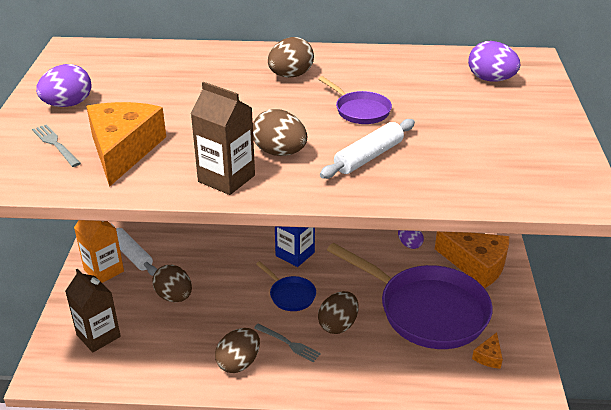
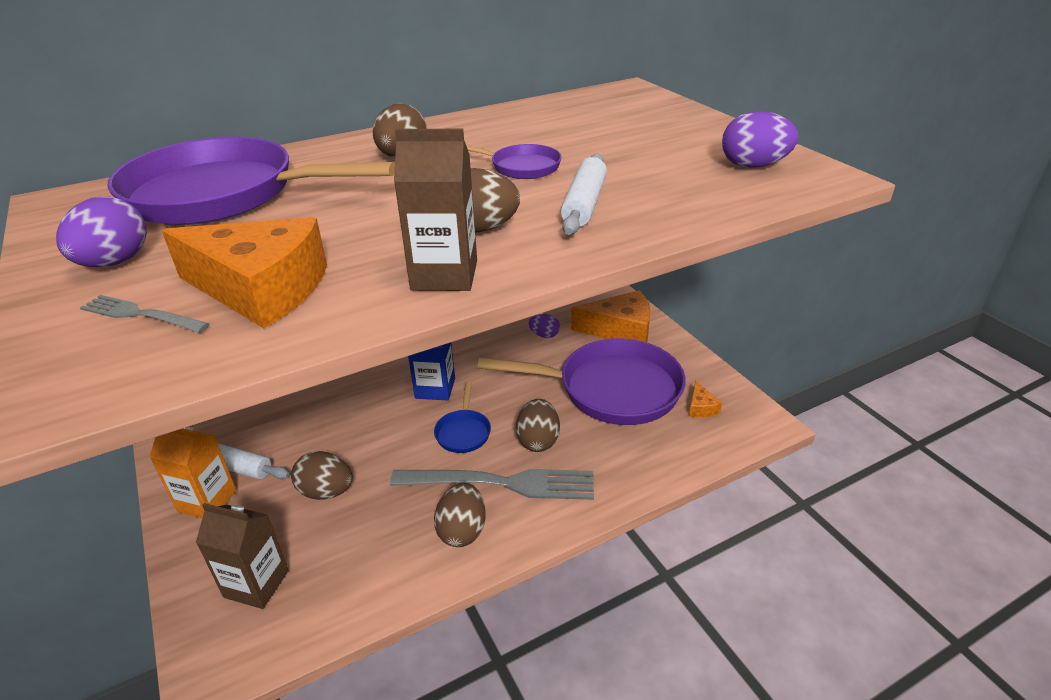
camera: 30 degrees left, 0 degrees up
(123, 150) = (261, 289): orange cheese -> orange cheese turned 135 degrees clockwise
(158, 73) = (222, 195): none -> purple pan
(288, 343) = (501, 483): grey fork -> grey fork, size x2.18
(290, 295) = (463, 432): blue pan -> blue pan turned 75 degrees clockwise
(490, 79) = (615, 111): purple egg -> purple egg (753, 166)

